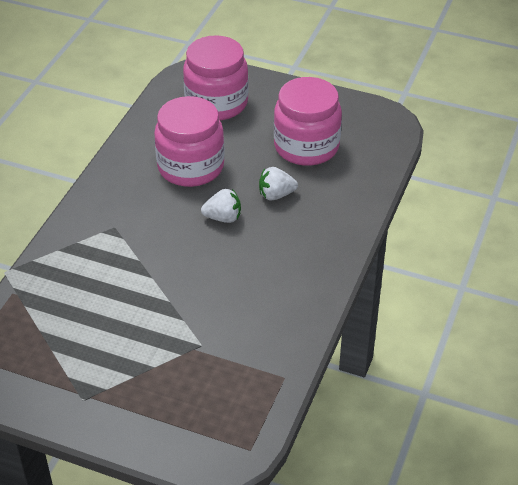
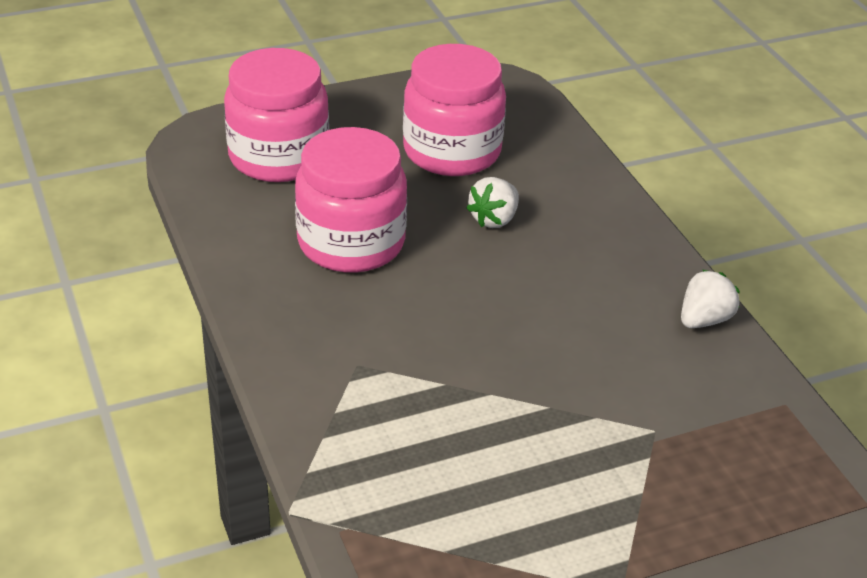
camera: 45 degrees left, 5 degrees down
(223, 218) = (472, 277): white strawberry -> white strawberry (704, 320)

